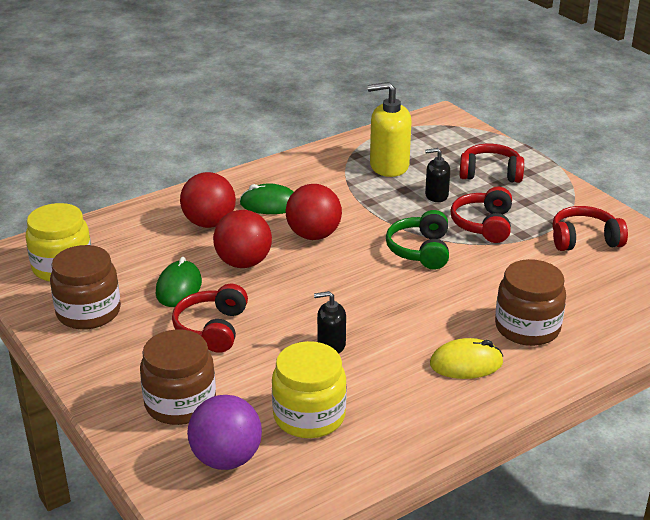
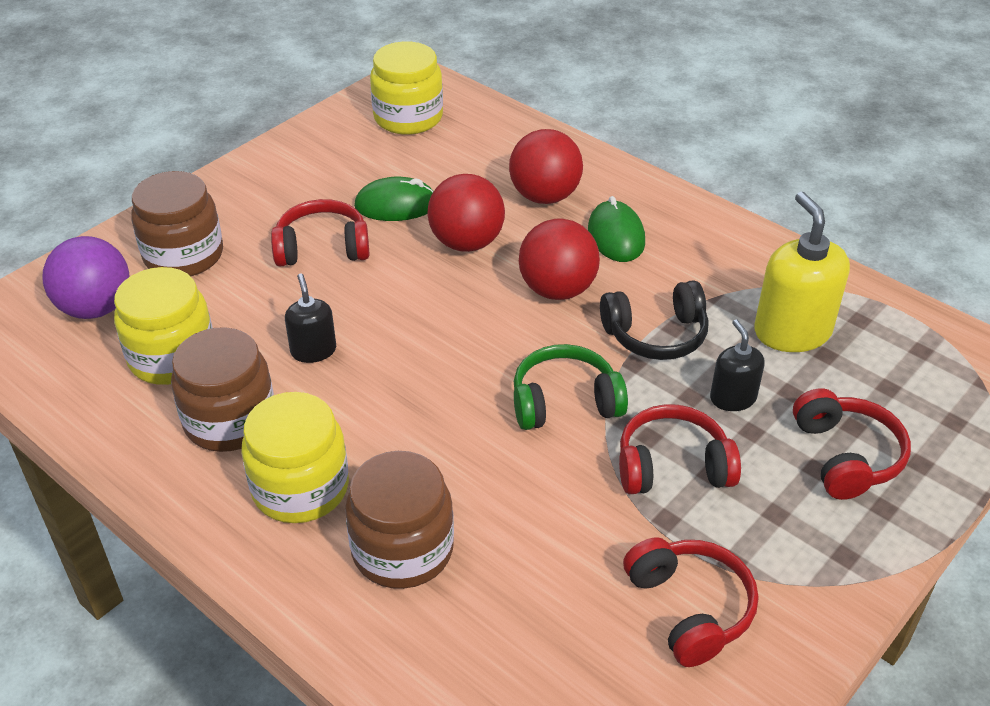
camera: 75 degrees right, 10 degrees up
(88, 312) = (330, 156): brown jar -> brown jar (230, 420)
(373, 209) = (656, 335): none -> black headphones
(466, 363) = (300, 488): yellow mouse -> yellow jar

